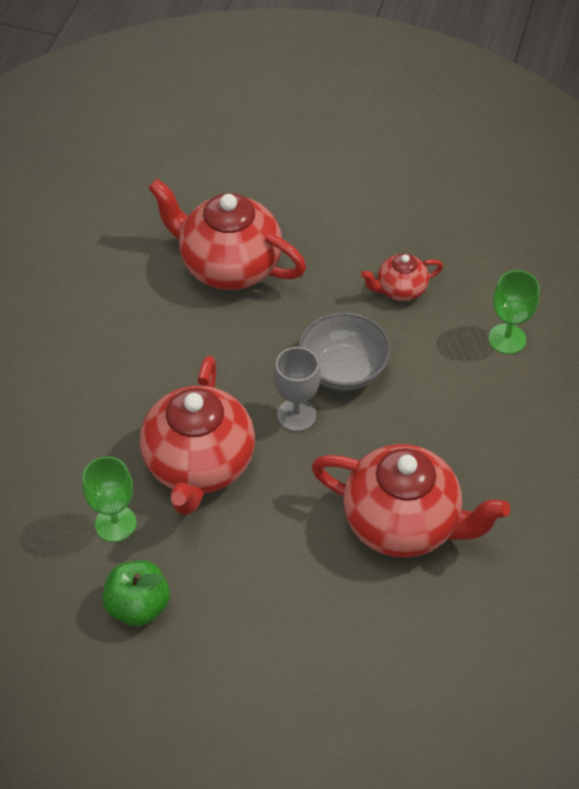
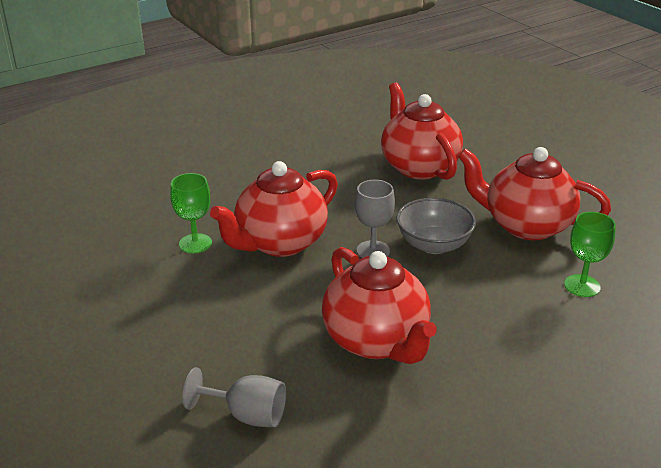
camera: 40 degrees right, 20 degrees down
(138, 606) = (155, 286): green apple -> none
(378, 681) = (247, 415): none -> grey goblet
(400, 290) = (526, 225): red teapot -> red teapot, size x2.01

